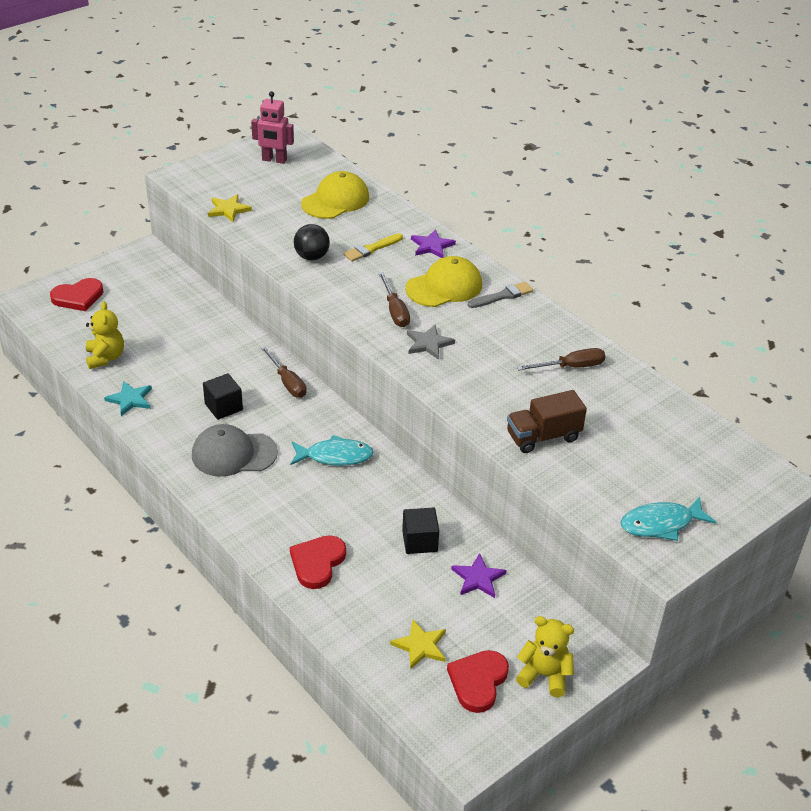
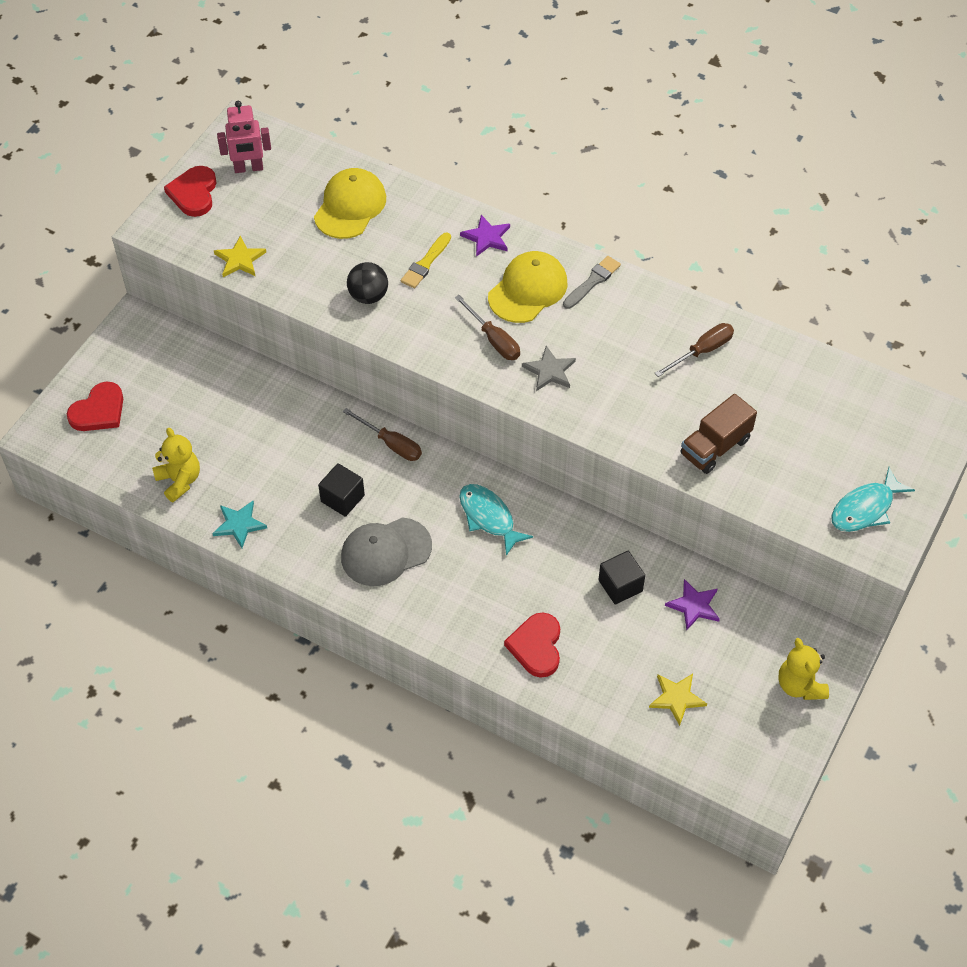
camera: 20 degrees left, 15 degrees up
(335, 456) = (488, 517): turquoise fish -> turquoise fish turned 105 degrees counterclockwise
(478, 681) = (745, 714): red heart -> red heart (194, 193)
(544, 675) = (800, 685): yellow teddy bear -> yellow teddy bear turned 105 degrees counterclockwise

